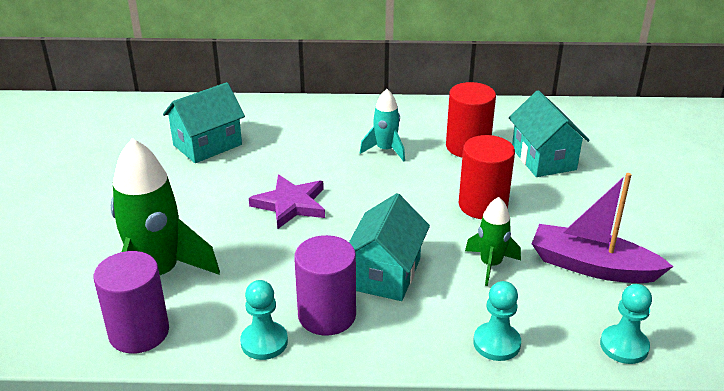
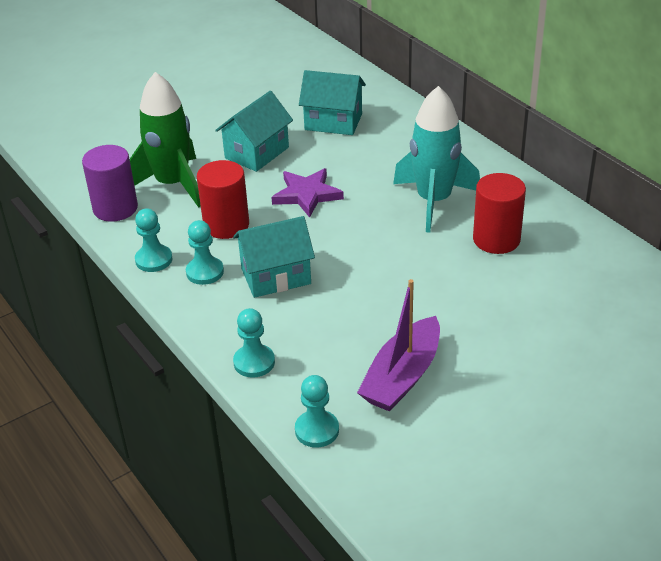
camera: 55 degrees right, 5 degrees up
(327, 315) = (205, 272): purple cylinder -> turquoise pawn
(385, 150) = (433, 201): turquoise rocket -> turquoise rocket, size x1.88
(483, 205) = (418, 284): red cylinder -> red cylinder (226, 225)
(490, 265) = (343, 321): green rocket -> none
(543, 159) = (534, 288): turquoise house -> turquoise house (257, 153)
(592, 266) = (402, 376): purple boat -> purple boat turned 135 degrees counterclockwise

